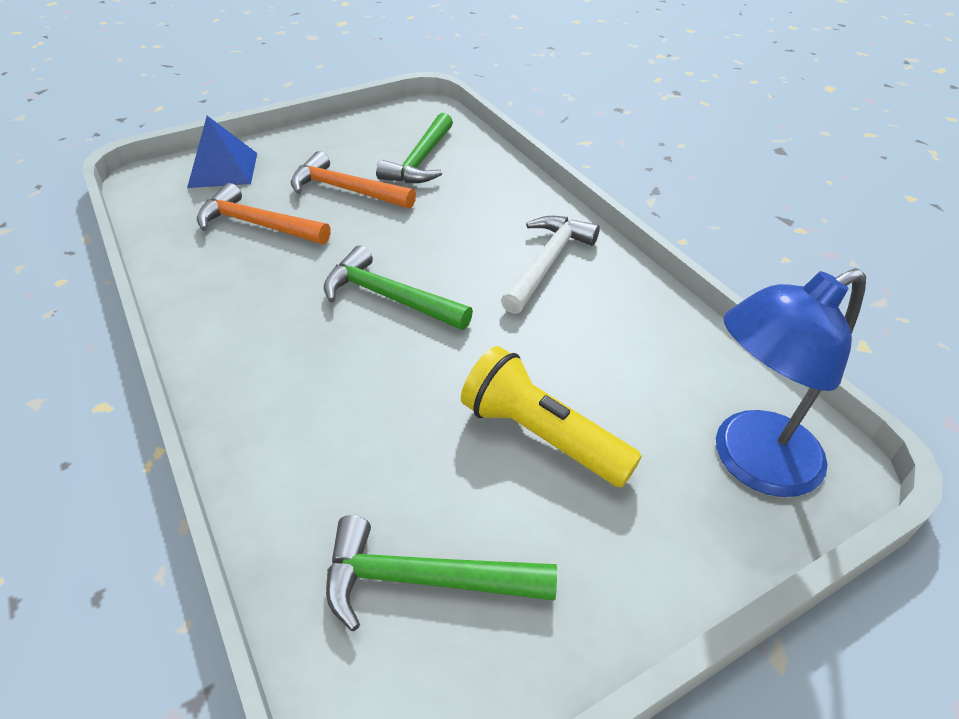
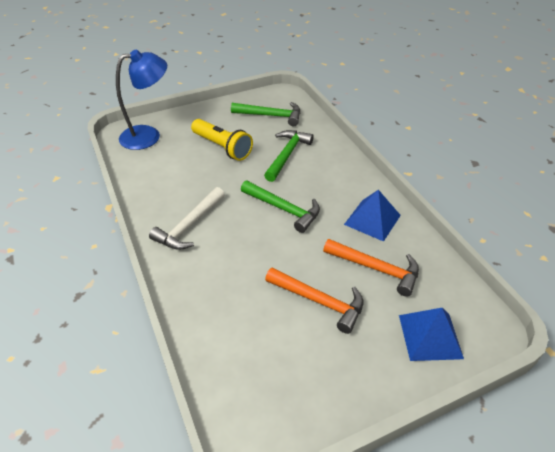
camera: 175 degrees left, 0 degrees up
(233, 289) = (372, 219): none -> blue pyramid
(421, 160) = (258, 337): green hammer -> green hammer (287, 155)

